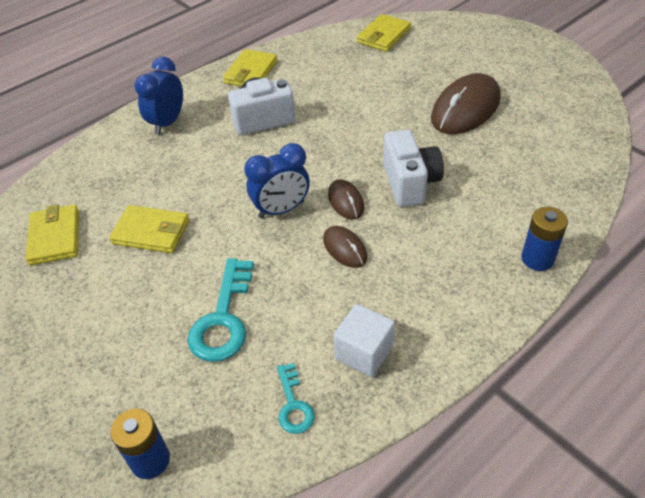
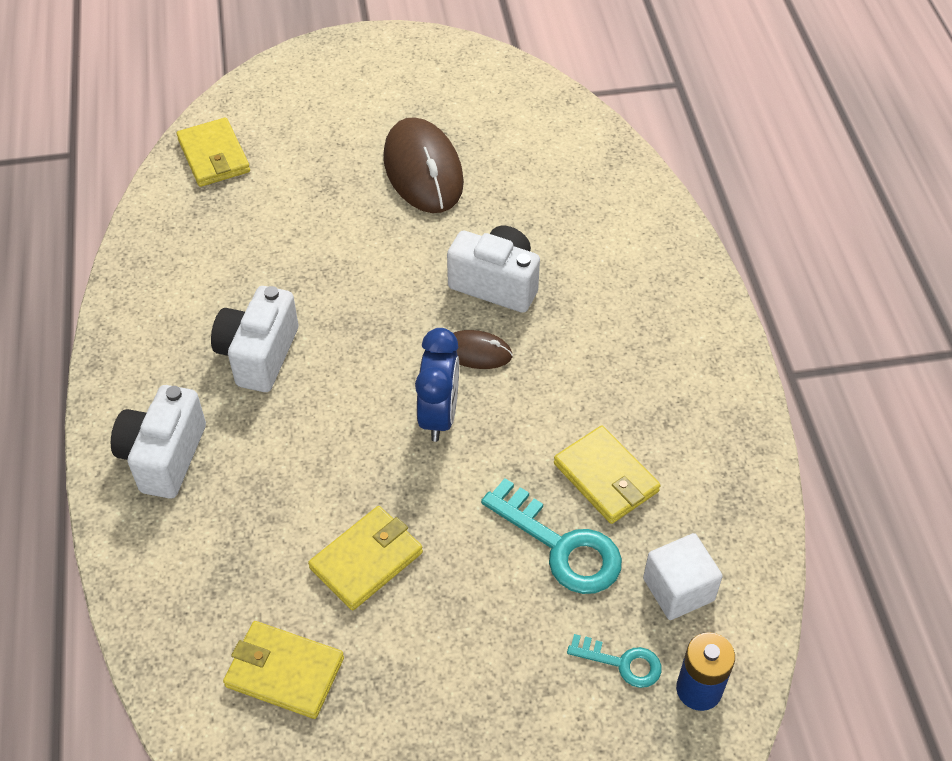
camera: 60 degrees left, 5 degrees up
(167, 123) = (164, 456): blue clock -> white camera
(251, 72) = (145, 319): yellow wallet -> yellow wallet (606, 478)
(293, 404) = (712, 536): turquoise key -> turquoise key (622, 663)
(345, 248) = (545, 390): brown mouse -> none
(364, 352) = (691, 448): white cube -> white cube (678, 589)
(537, 259) = (677, 253): blue battery -> none

